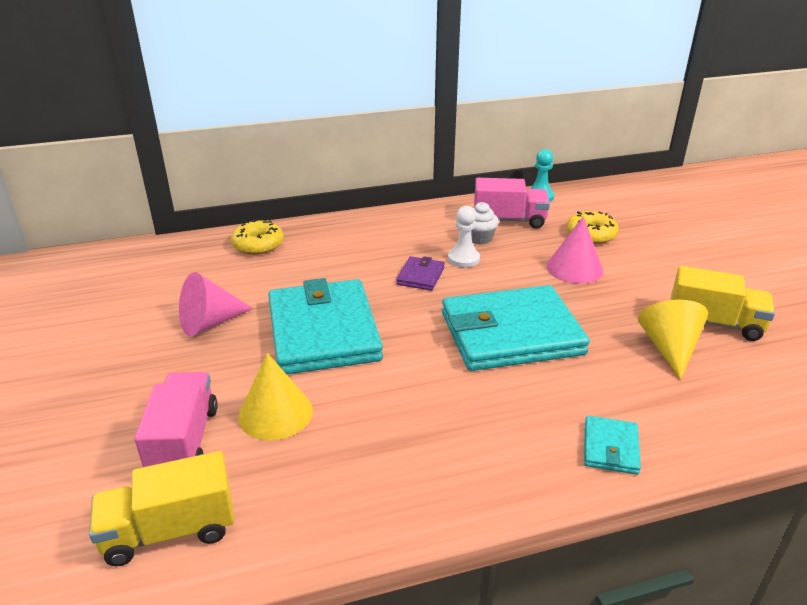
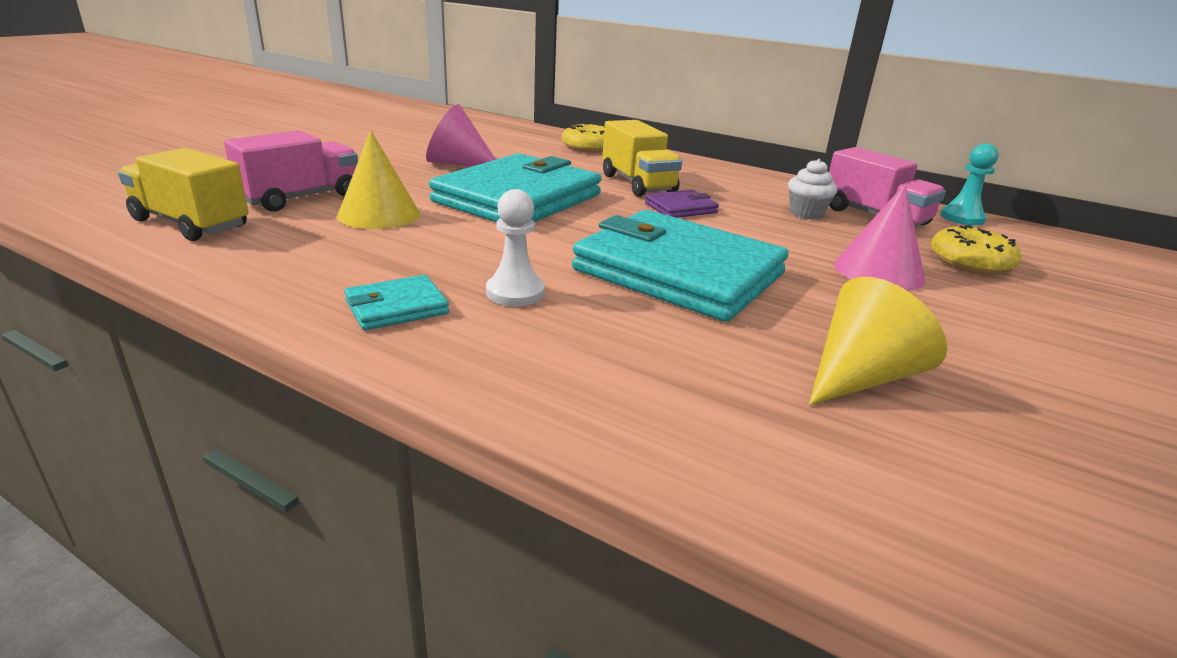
camera: 45 degrees right, 5 degrees down
(463, 259) = (753, 216): white pawn -> white pawn (515, 292)
(610, 447) = (575, 389): turquoise wallet -> turquoise wallet (397, 307)
(714, 323) = (1002, 399): yellow truck -> yellow truck (637, 184)

